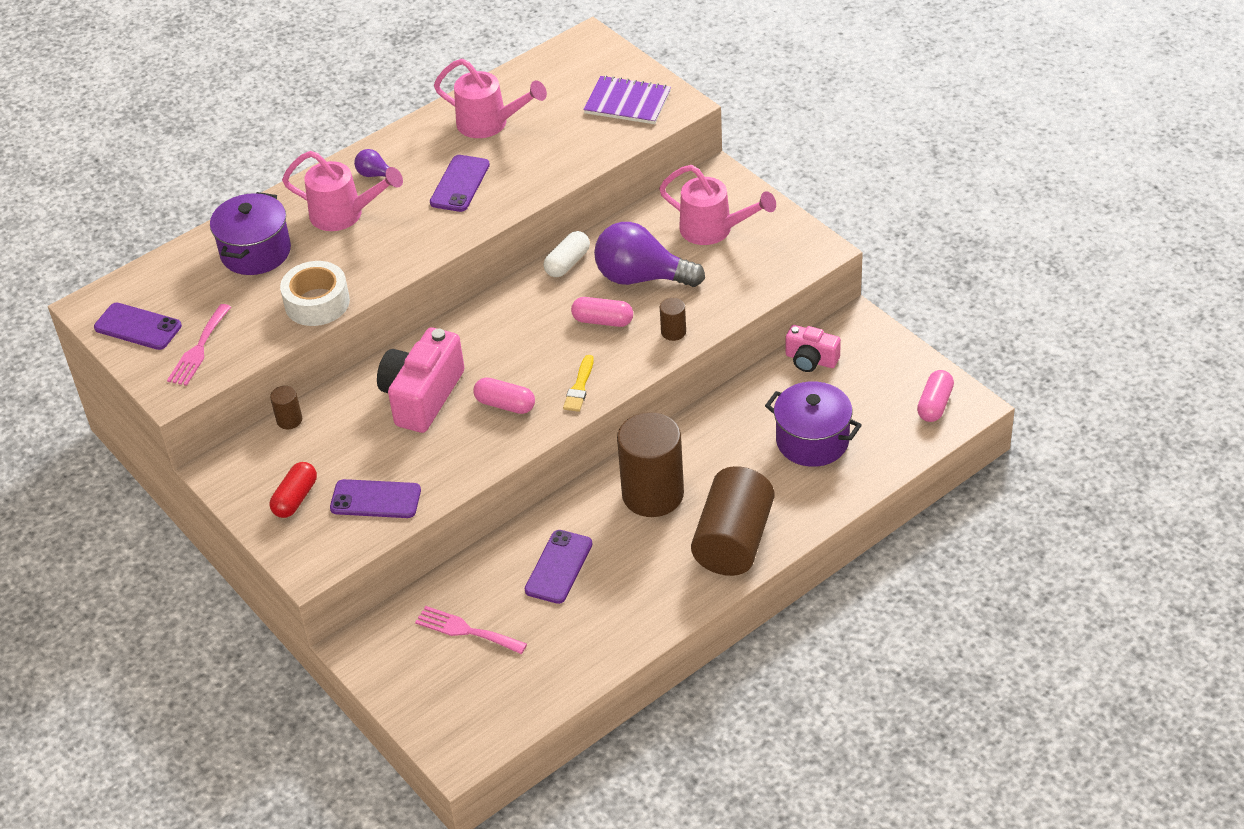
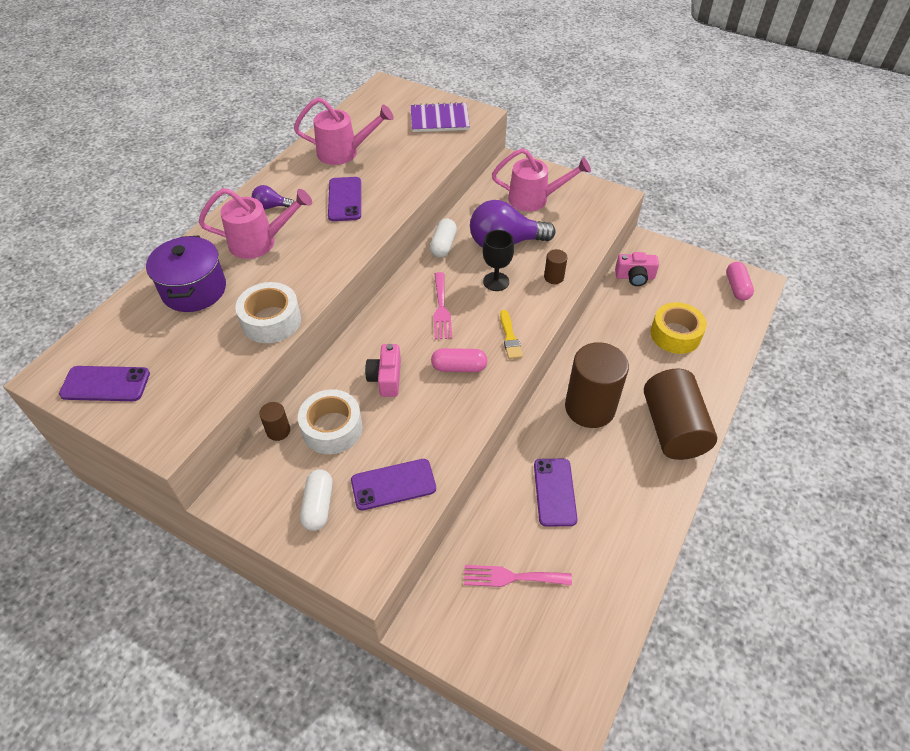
camera: 25 degrees left, 5 degrees up
(199, 349) = (176, 390): pink fork -> pink fork (441, 309)
(295, 498) = (318, 505): red capsule -> white capsule
(343, 431) = (332, 428): none -> white tape
(422, 396) = (386, 378): pink camera -> pink camera, size x0.57
(603, 321) = (496, 281): pink capsule -> black goblet
(812, 441) = (675, 334): purple pot -> yellow tape

